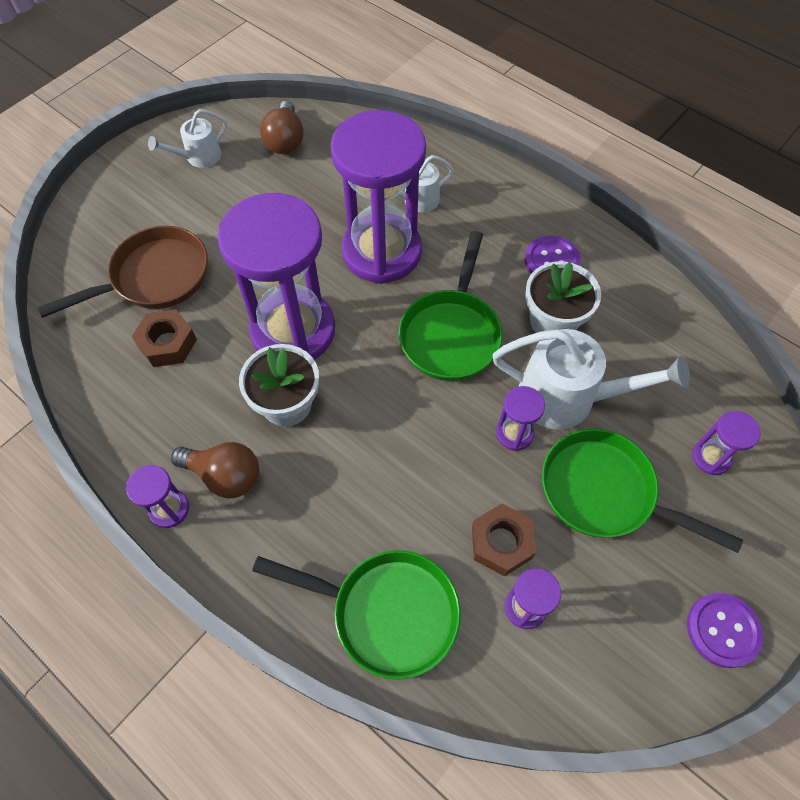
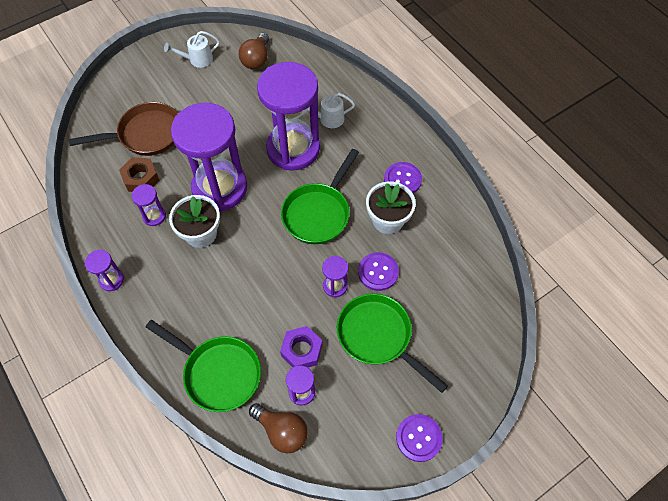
camera: 15 degrees right, 0 degrees up
(225, 476) = (150, 268): brown light bulb -> brown light bulb (282, 431)
(501, 543) = (301, 350): brown nut -> purple nut
(568, 398) = (378, 272): white watering can -> purple button
(711, 457) = (456, 332): purple hourglass -> purple hourglass (154, 216)

